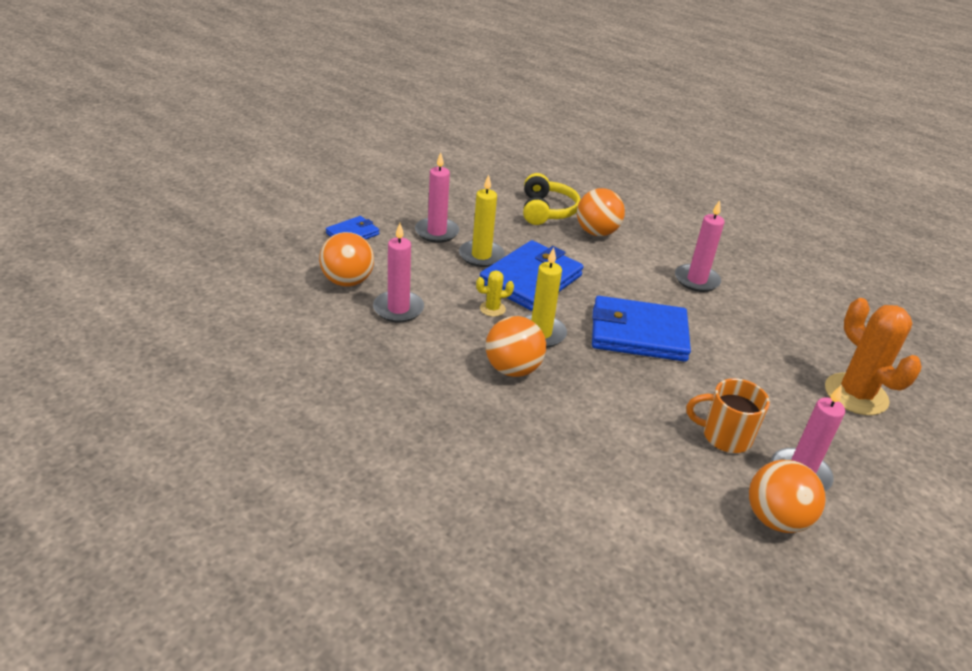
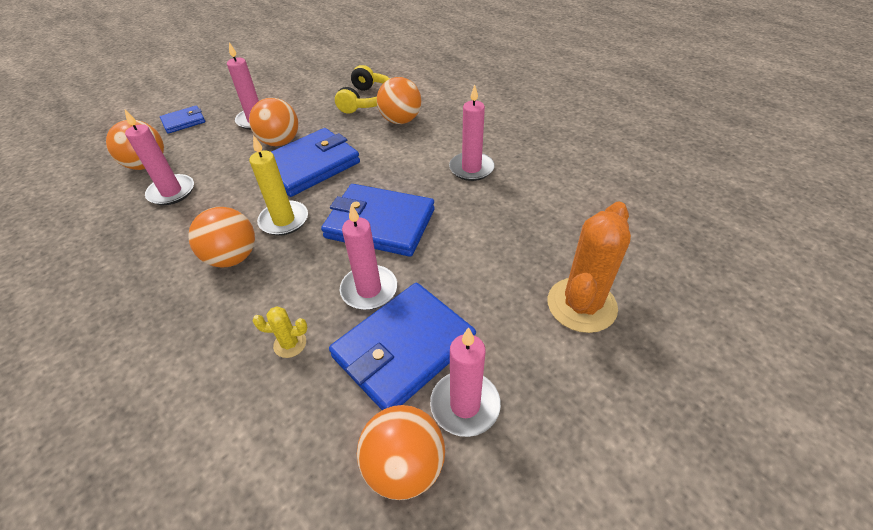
camera: 15 degrees right, 10 degrees up
(481, 256) = (280, 142): yellow candle -> orange ball
(492, 309) = (255, 194): yellow cactus -> yellow cactus (290, 344)
(664, 391) = (369, 290): none -> pink candle
(724, 436) = (403, 348): orange mug -> blue wallet
(856, 394) = (581, 305): orange cactus -> orange cactus turned 45 degrees clockwise

